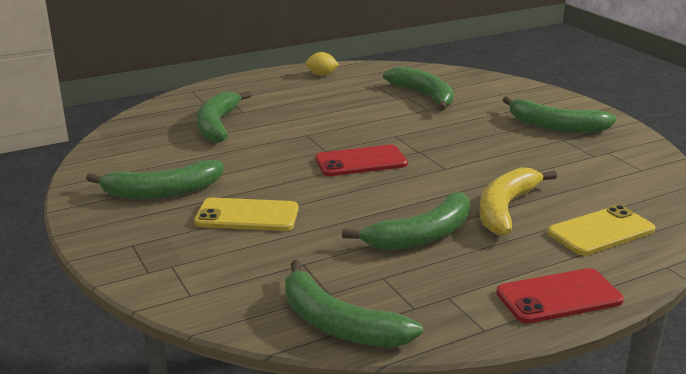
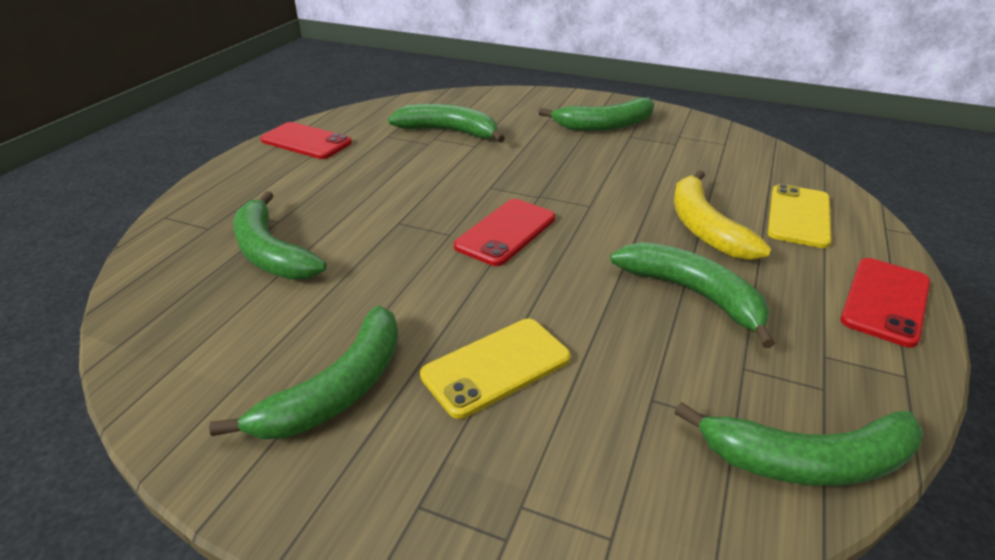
camera: 40 degrees left, 10 degrees up
(321, 75) = (306, 141): yellow lemon -> red phone
(421, 235) = (693, 294): green banana -> green banana turned 60 degrees counterclockwise

